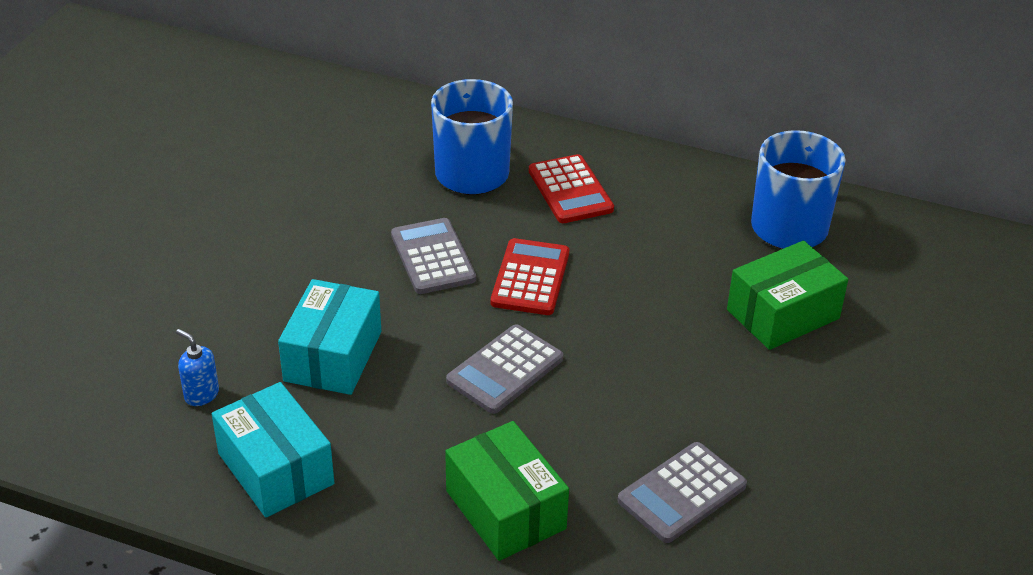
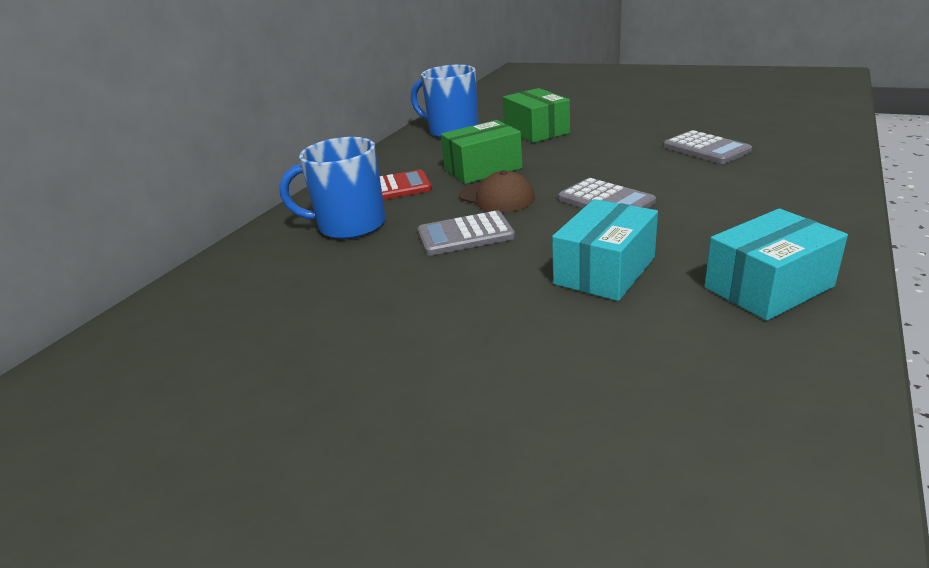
camera: 80 degrees left, 10 degrees down
(201, 394) = (683, 341): blue soap dispenser -> none
(333, 356) = (604, 270): turquoise box -> turquoise box turned 75 degrees counterclockwise
(505, 510) = (754, 193): green box -> green box (483, 169)
(530, 278) = (497, 197): red calculator -> brown cap

